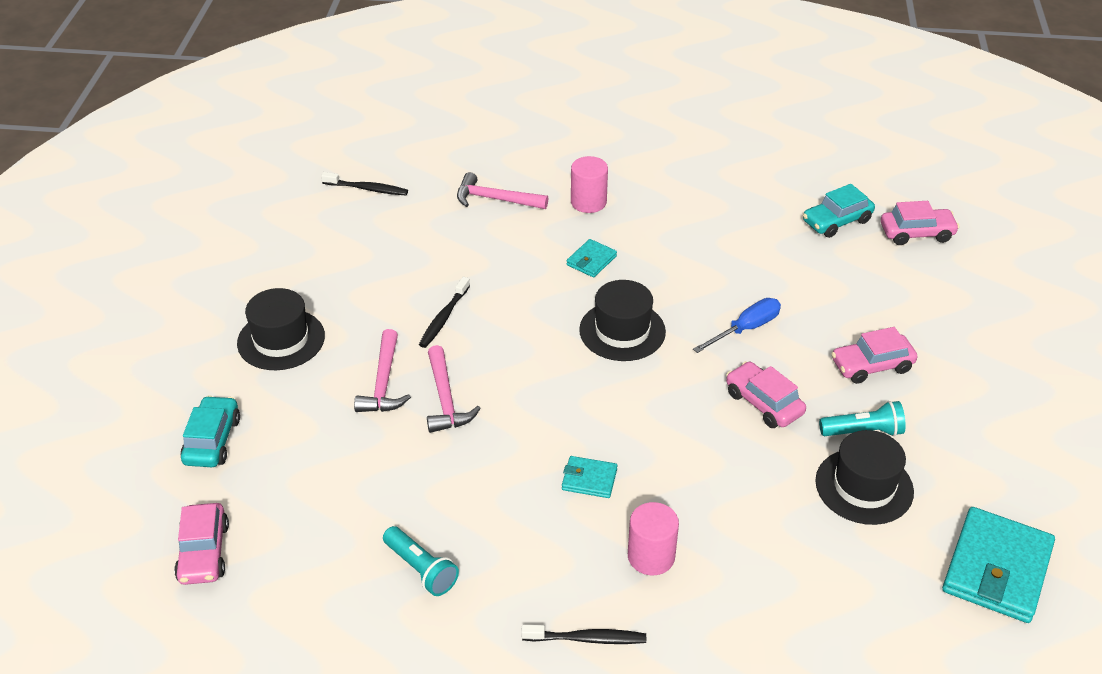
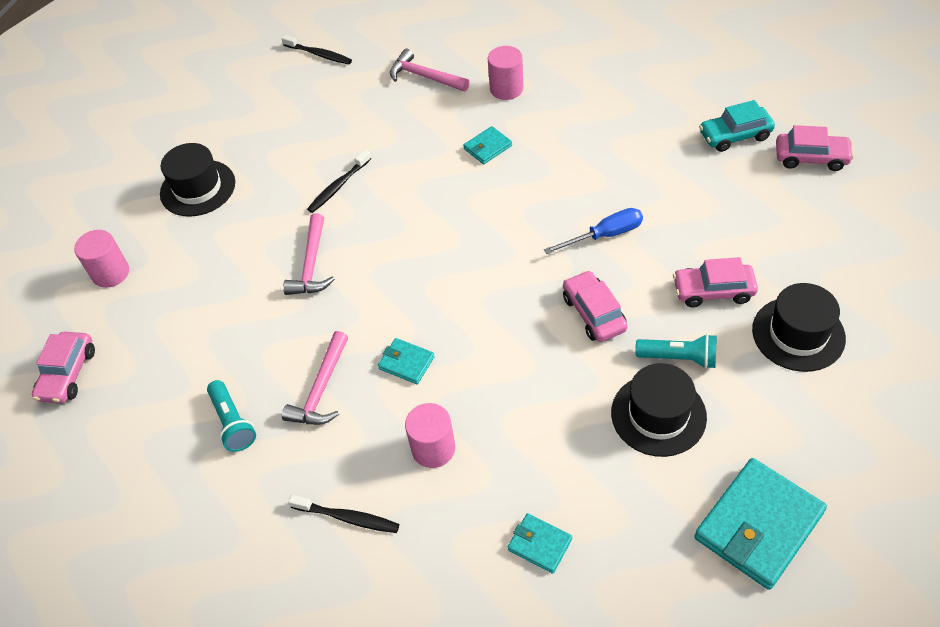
camera: 20 degrees right, 10 degrees up
(212, 440) = (111, 273): turquoise car -> pink cylinder
(383, 383) = (266, 241): pink hammer -> pink hammer (321, 389)
(622, 331) = (490, 221): black hat -> black hat (798, 334)
(795, 626) = (539, 544): none -> turquoise wallet

